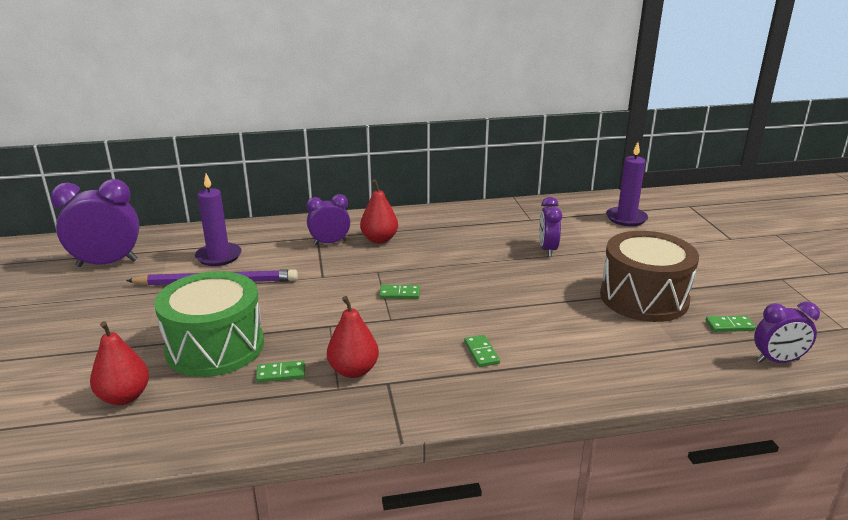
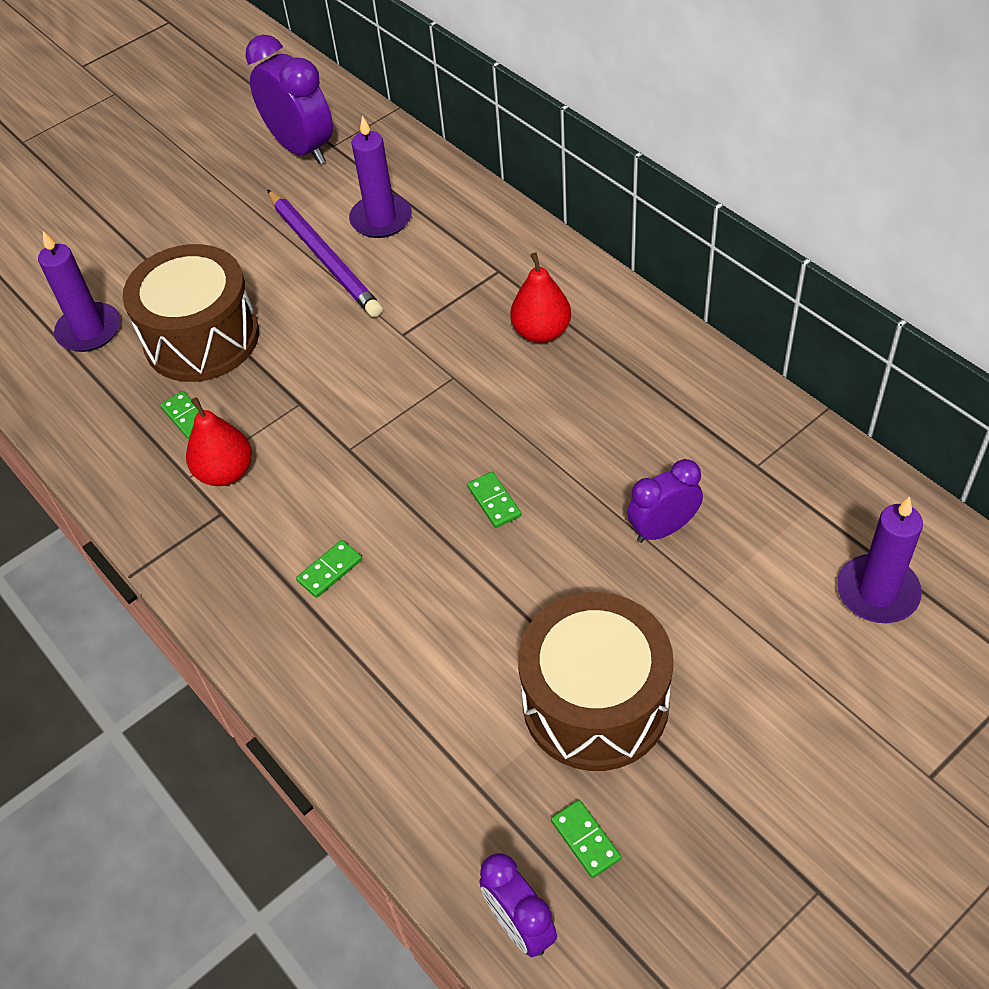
camera: 65 degrees right, 25 degrees up
(124, 397) = (89, 330): red pear -> purple candle
(215, 347) = (202, 338): green drum -> brown drum
(330, 243) = (493, 291): purple clock -> none
(399, 293) = (413, 427): green domino -> green domino (494, 501)

